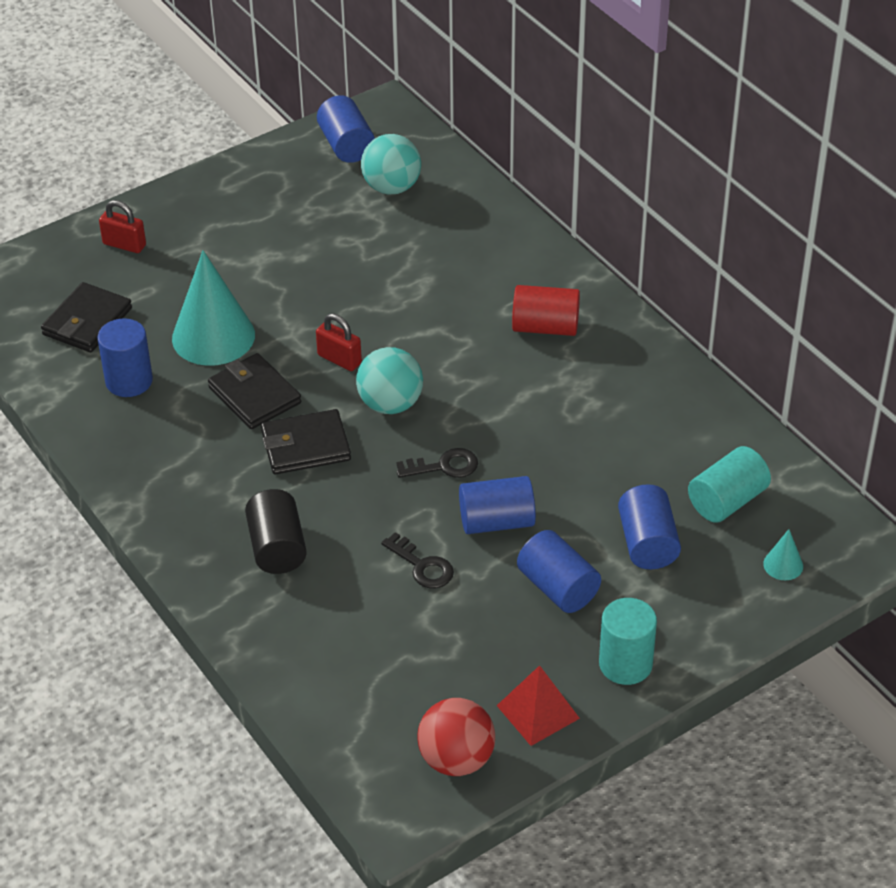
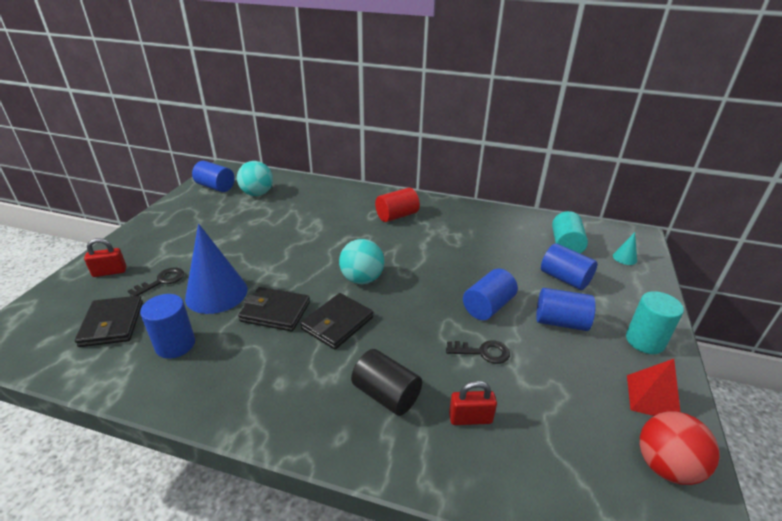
camera: 40 degrees left, 10 degrees down
(213, 336) = (216, 293): turquoise cone -> blue cone
(339, 359) = (309, 271): red padlock -> red padlock (470, 418)
(444, 466) = (427, 294): black key -> black key (162, 281)

